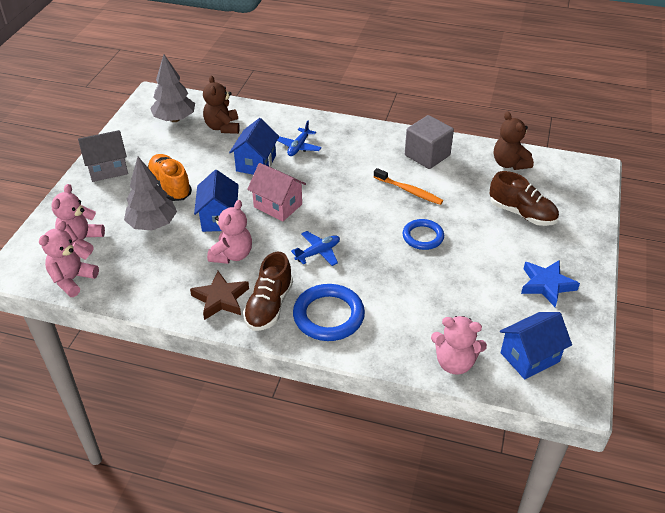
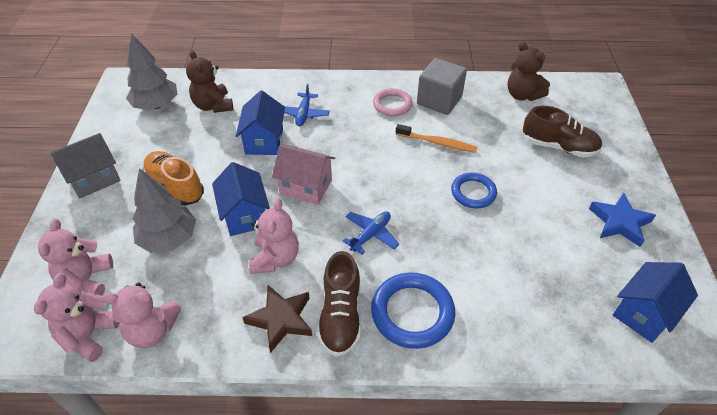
camera: 15 degrees left, 5 degrees up
(381, 152) = (392, 105): none -> pink ring
(454, 363) = (571, 340): pink teddy bear -> pink teddy bear (152, 330)

